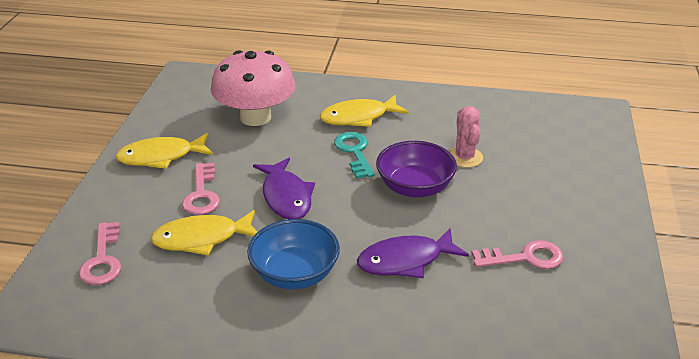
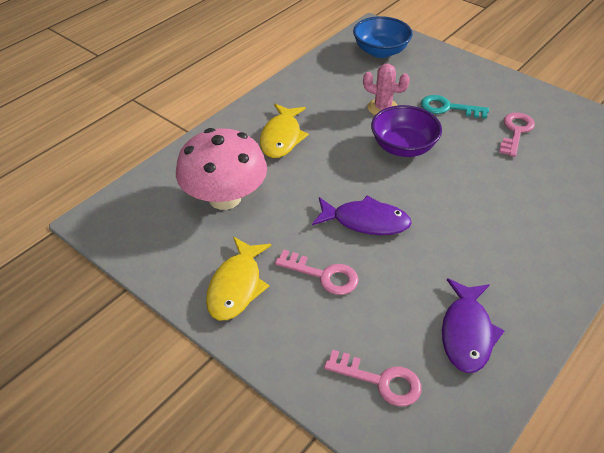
camera: 60 degrees left, 10 degrees up
(202, 239) = (391, 296): yellow fish -> none
(295, 274) = (473, 253): blue bowl -> blue bowl (380, 51)
(354, 152) = (331, 159): turquoise key -> turquoise key (448, 108)
(405, 261) = (489, 187): purple fish -> purple fish (467, 333)

